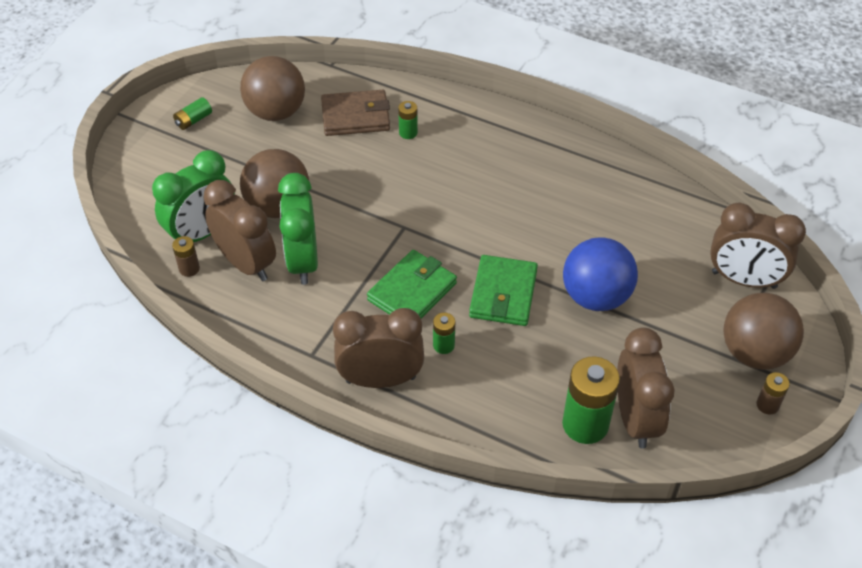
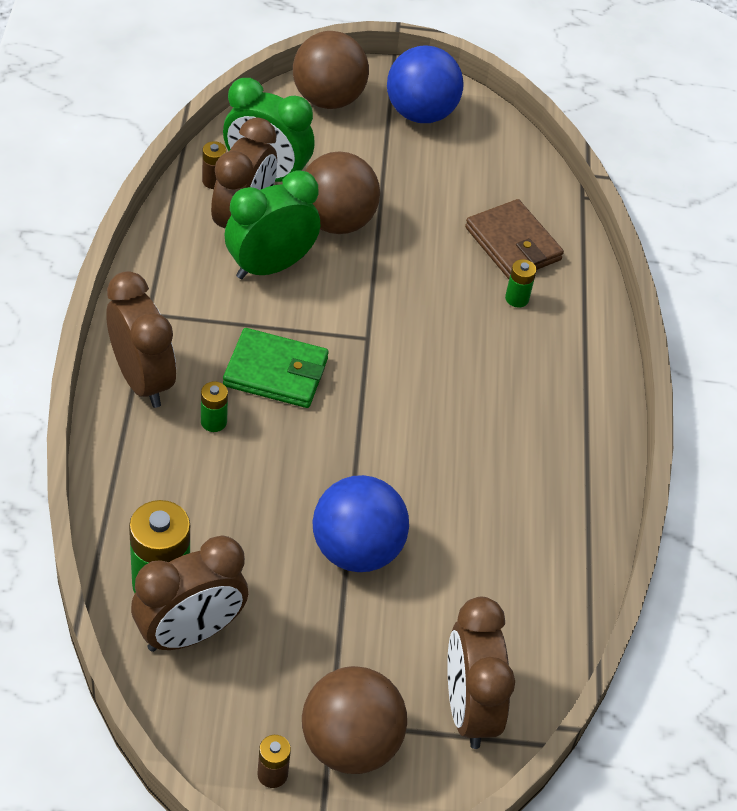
camera: 60 degrees right, 0 degrees up
(193, 120) = (420, 113): green battery -> blue ball
(276, 112) = (475, 174): brown ball -> brown ball (328, 99)
(503, 294) = (315, 457): green wallet -> none

